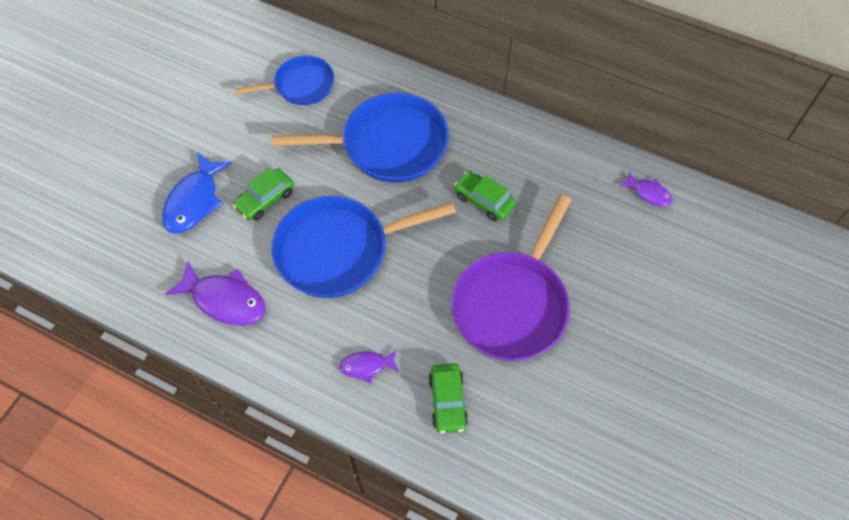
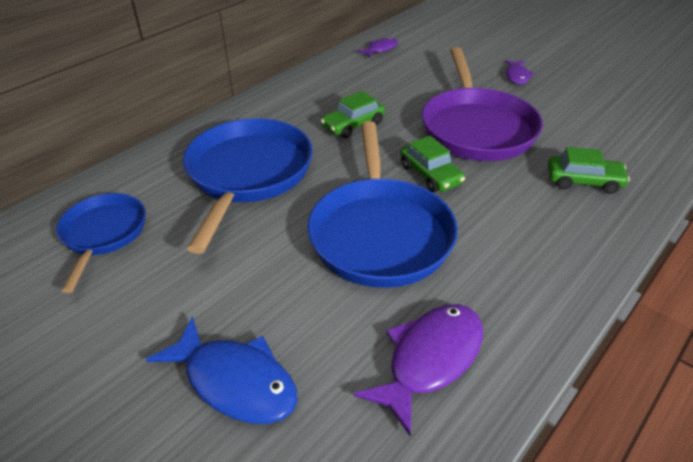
camera: 75 degrees left, 20 degrees down
(265, 199) = (273, 293): green car -> green car (430, 175)
(366, 366) = (542, 232): purple fish -> purple fish (517, 76)
(512, 304) = (476, 128): purple pan -> purple pan turned 45 degrees clockwise

